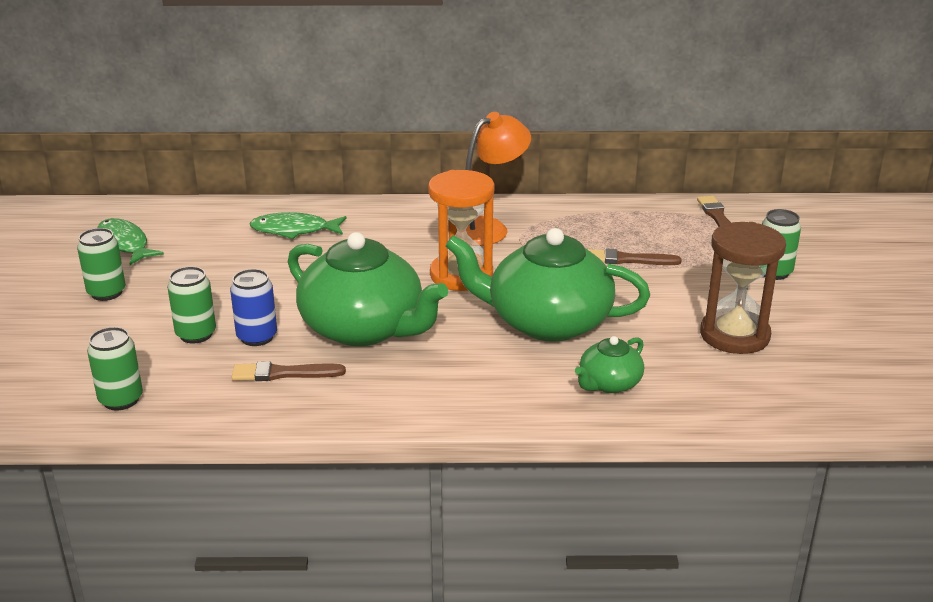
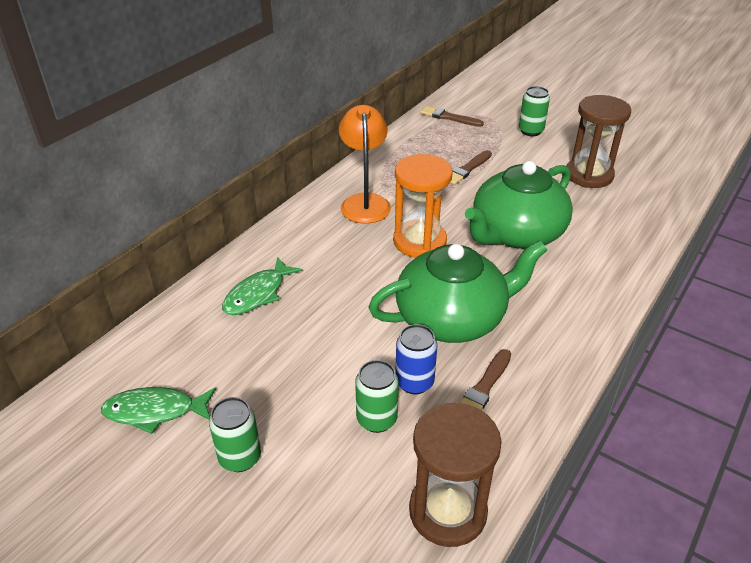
camera: 55 degrees left, 10 degrees up
(121, 400) = (447, 511): green can -> brown hourglass
(609, 383) = (609, 242): green teapot -> none

